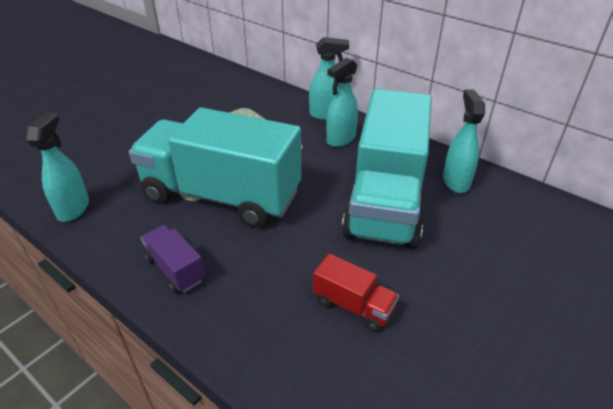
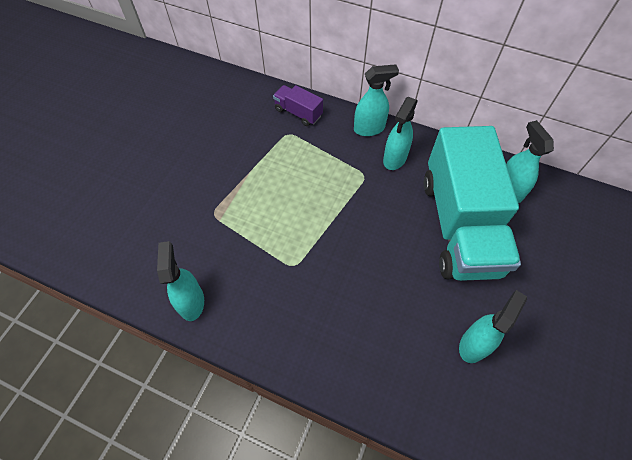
camera: 15 degrees left, 20 degrees up
(175, 269) = (318, 346): purple truck -> purple truck (298, 113)
(221, 195) = (318, 253): turquoise truck -> none
(353, 305) = (474, 344): red truck -> turquoise spray bottle

